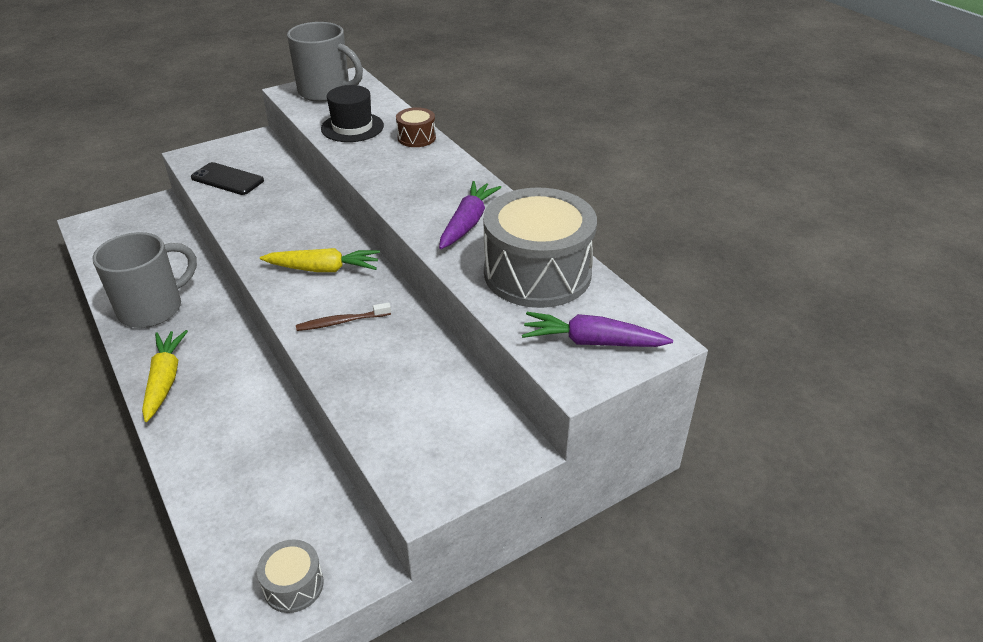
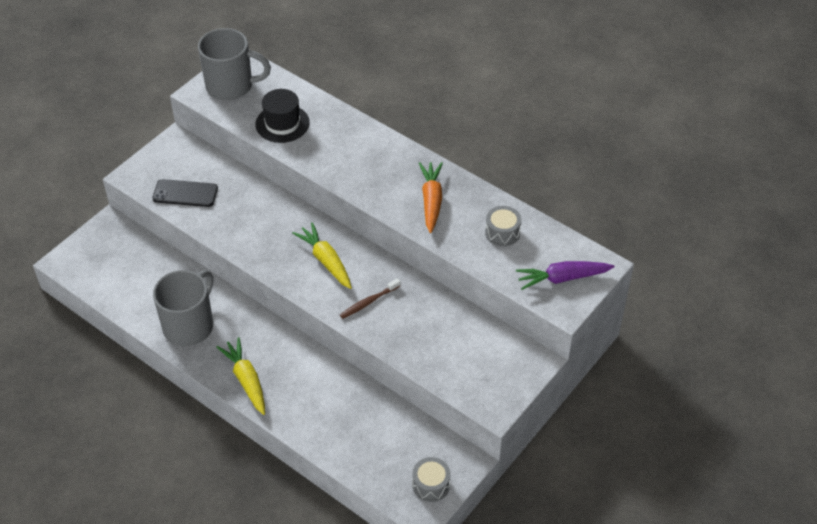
camera: 20 degrees left, 10 degrees up
(323, 269) = (326, 261): yellow carrot -> yellow carrot turned 105 degrees counterclockwise
(416, 138) = (342, 122): brown drum -> none
(467, 223) = (431, 201): purple carrot -> orange carrot
(537, 273) = (502, 233): grey drum -> grey drum, size x0.45

